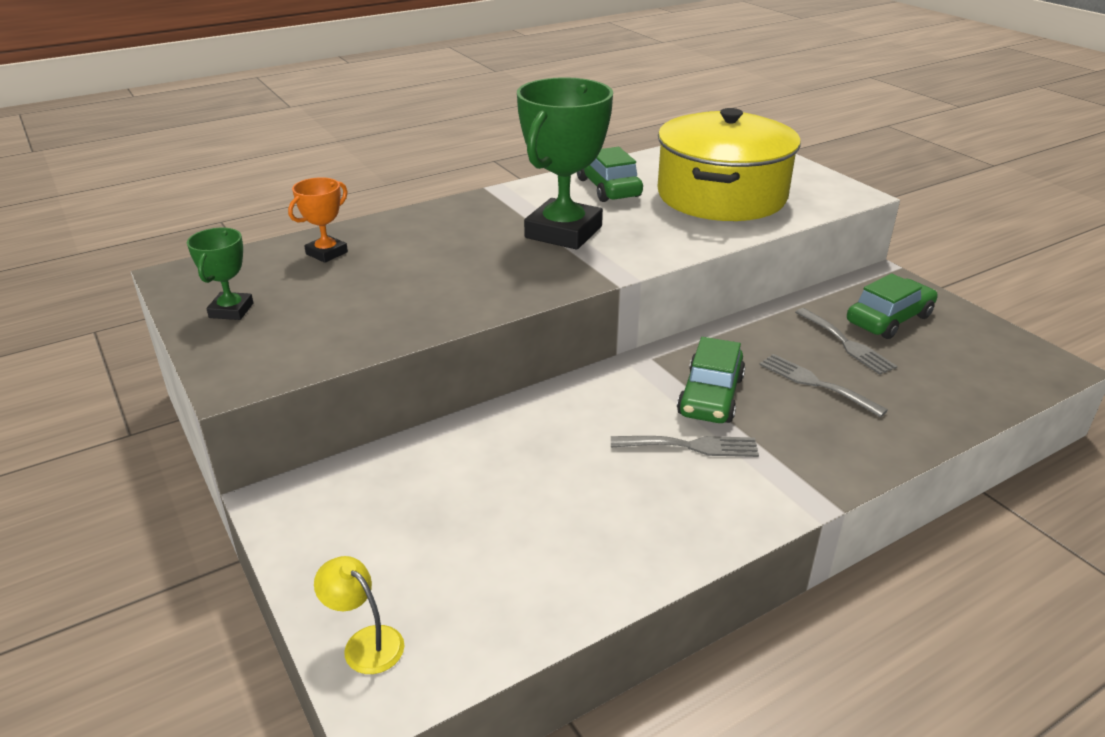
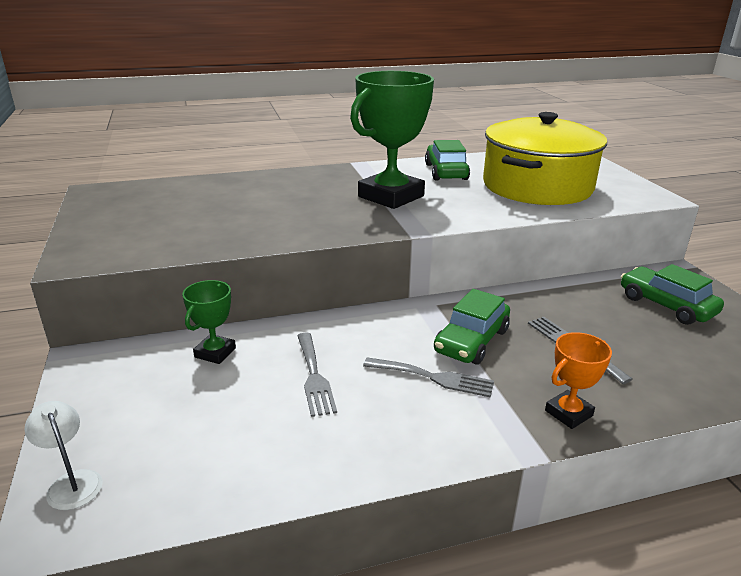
camera: 15 degrees right, 5 degrees down
(231, 310) = (111, 216): green trophy -> green trophy (215, 353)
(327, 253) = (206, 190): orange trophy -> orange trophy (568, 413)
(365, 642) = (72, 482): yellow lamp -> white lamp
(846, 343) = (617, 319): grey fork -> grey fork (314, 376)
(889, 319) = (666, 305): green car -> green car turned 105 degrees counterclockwise

